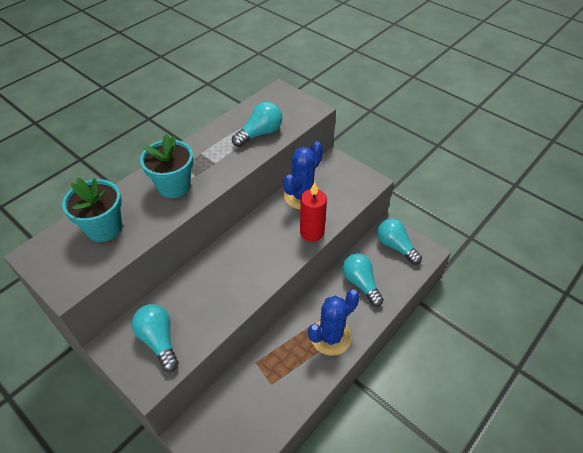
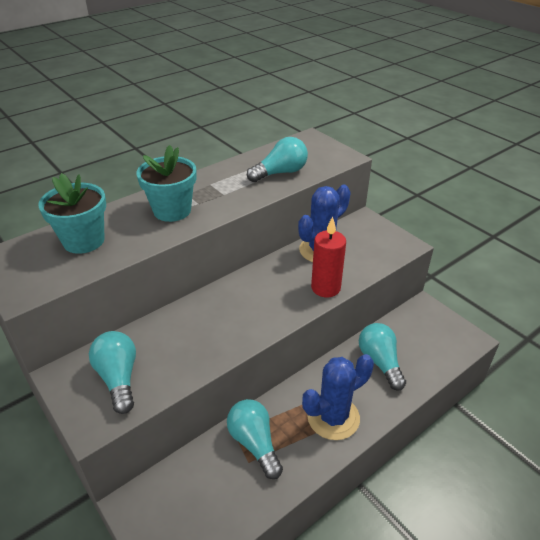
camera: 10 degrees right, 10 degrees down
(395, 246) = (429, 327): turquoise light bulb -> turquoise light bulb (254, 443)

